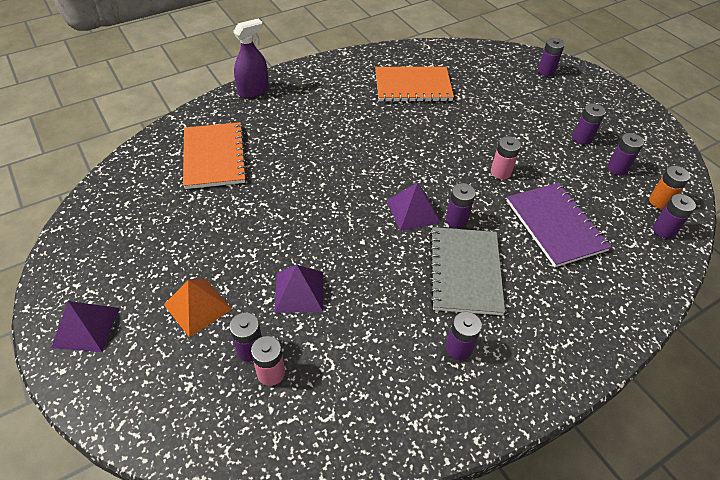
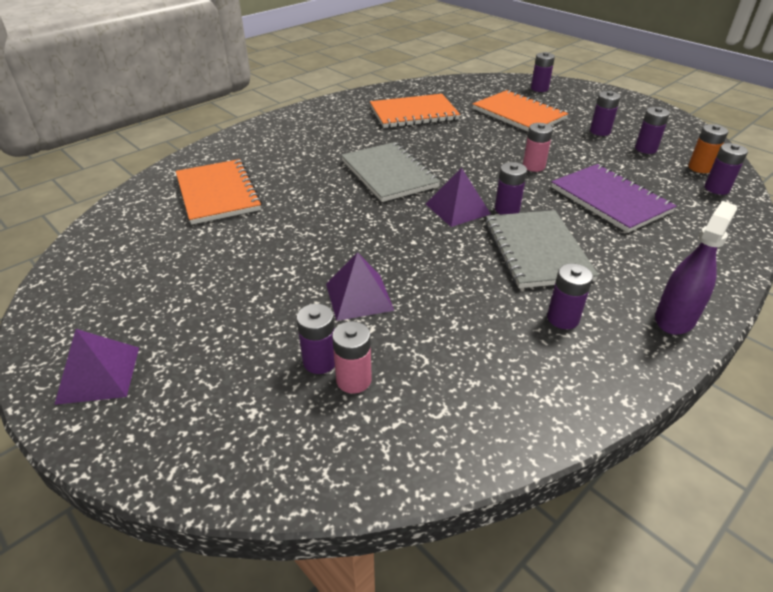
camera: 10 degrees left, 10 degrees down
(197, 307) = (240, 330): orange pyramid -> none
(253, 90) = (244, 135): purple spray bottle -> purple spray bottle (675, 318)
(366, 159) = (389, 174): none -> grey notebook
(512, 103) = (518, 114): none -> orange notebook

